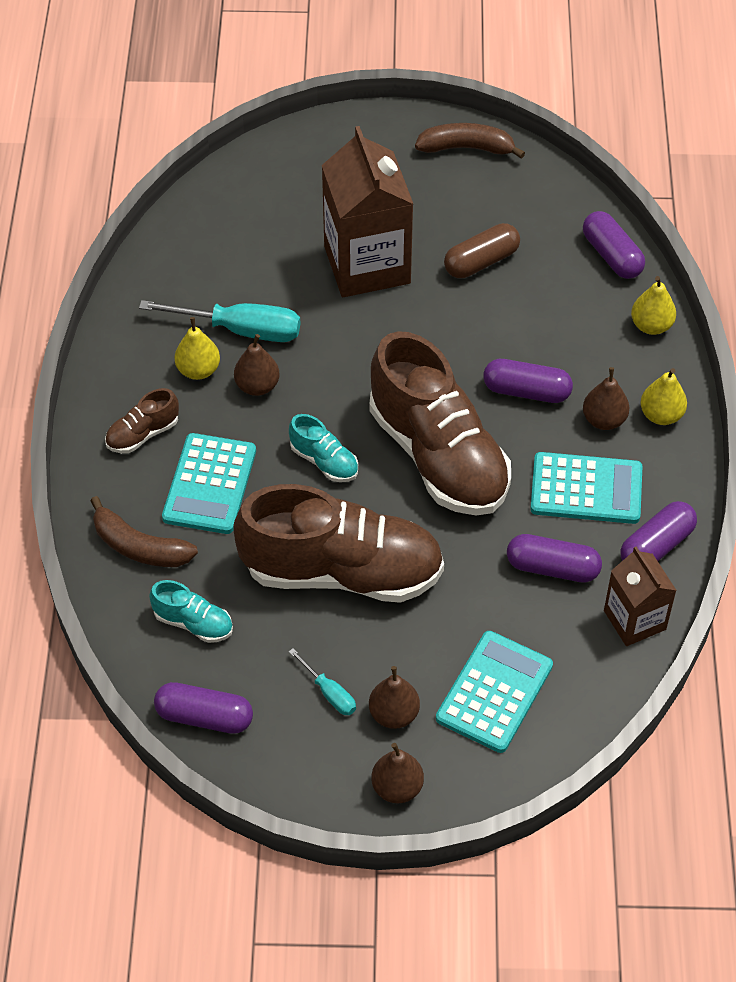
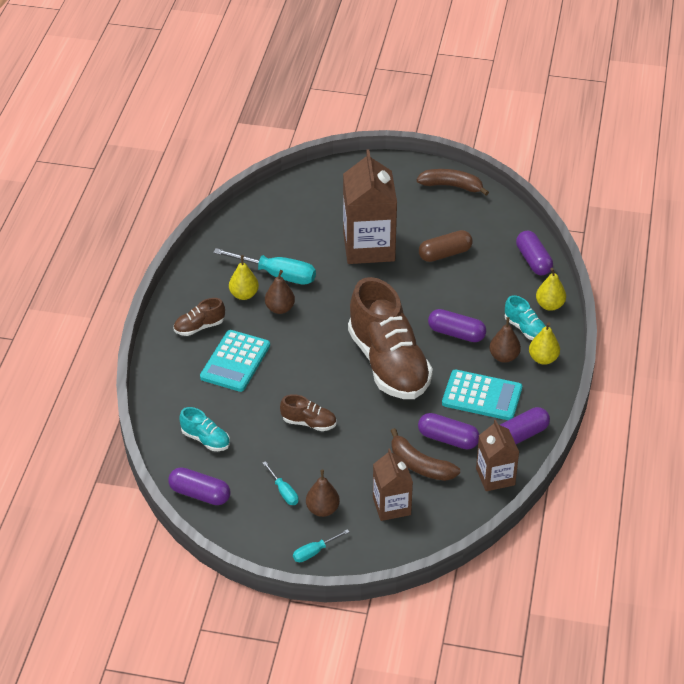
camera: 10 degrees right, 10 degrees down
(139, 547) = (182, 391): brown banana -> brown banana (420, 465)
(324, 461) = (313, 357): turquoise shoe -> turquoise shoe (525, 329)
(342, 571) = (309, 423): brown shoe -> brown shoe, size x0.42
(397, 787) = (314, 552): brown pear -> turquoise screwdriver
(494, 692) = (391, 506): turquoise calculator -> brown carton

